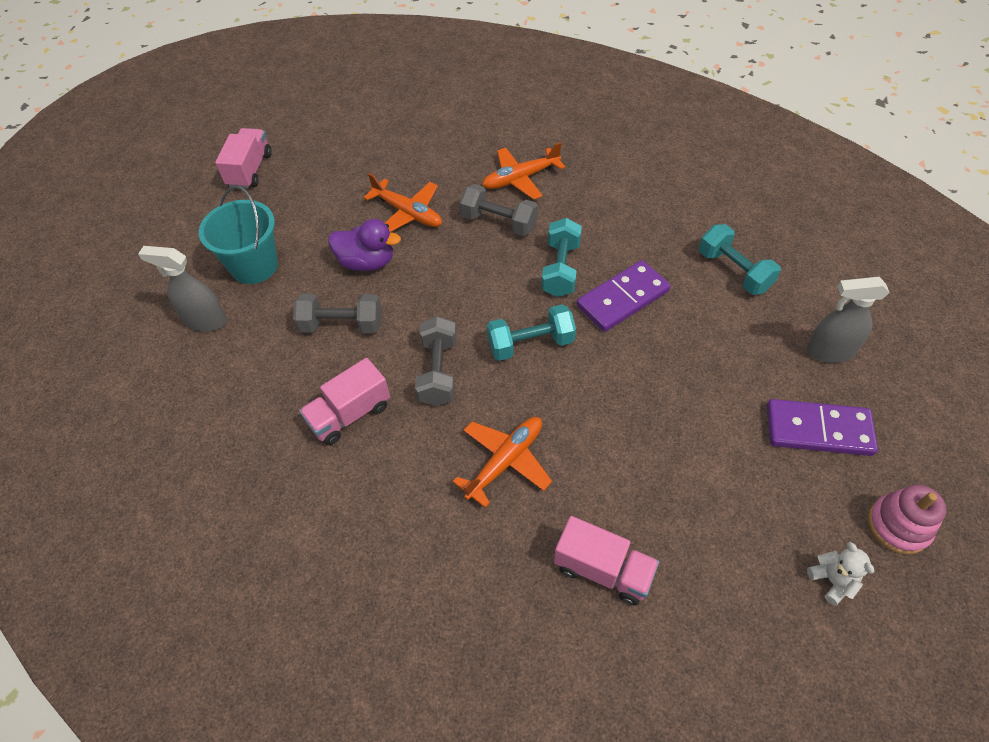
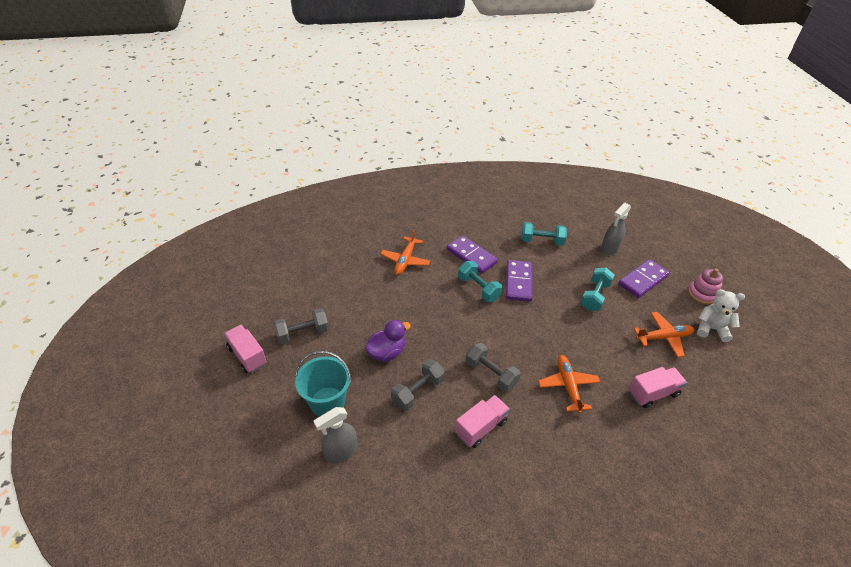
camera: 50 degrees left, 10 degrees down
(350, 414) = (481, 427): pink truck -> pink truck turned 135 degrees counterclockwise
(407, 213) = (373, 314): orange plane -> orange plane (663, 337)
(499, 222) = (423, 287): grey dumbbell -> grey dumbbell (302, 333)
(530, 344) = (510, 330): turquoise dumbbell -> turquoise dumbbell (595, 296)
(607, 226) = (471, 256): none -> purple domino
(832, 580) = (711, 329): white teddy bear -> white teddy bear, size x1.59

